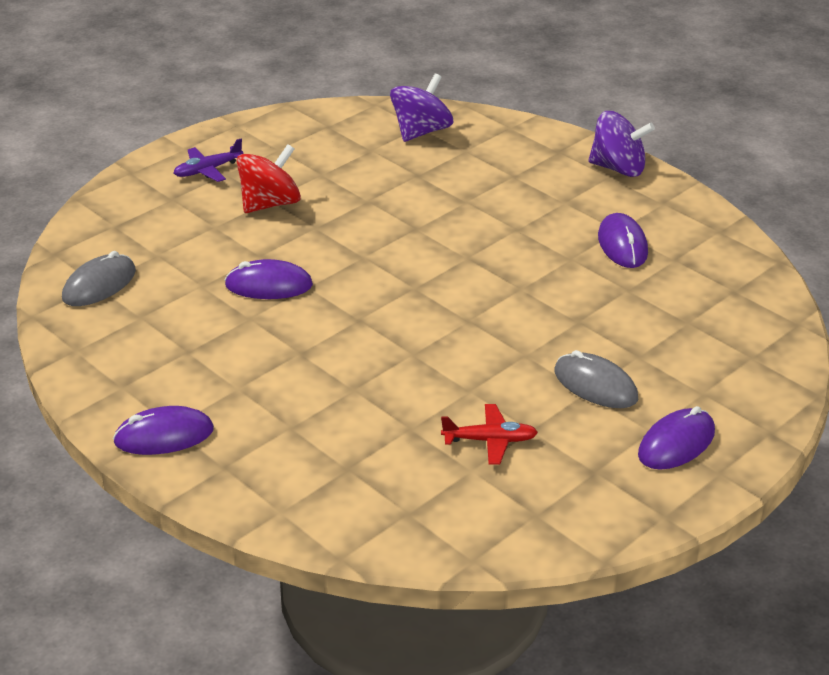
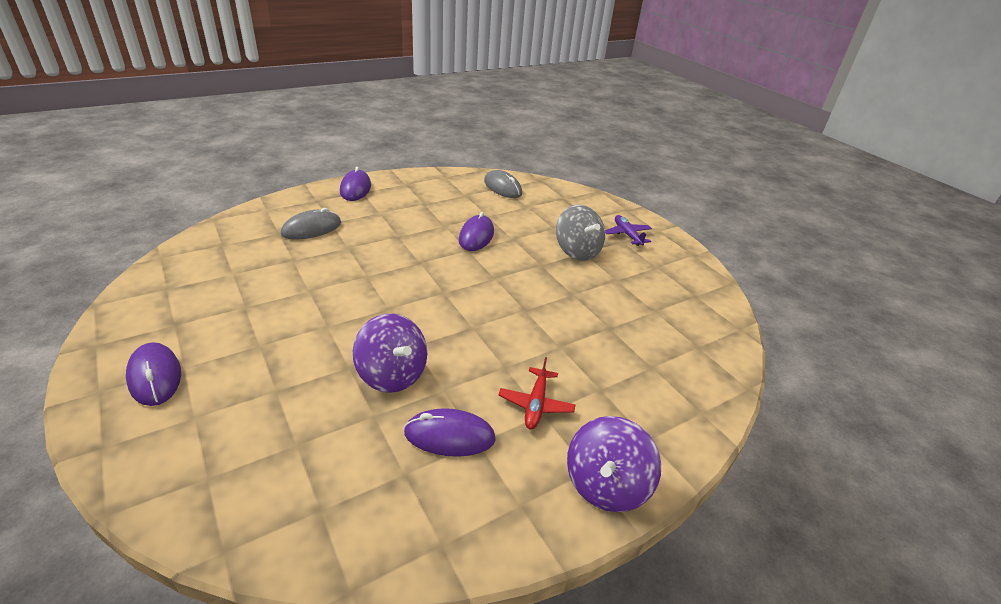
camera: 100 degrees right, 0 degrees up
(270, 204) = (577, 251): red spinning top -> grey spinning top
(421, 132) = (688, 346): purple spinning top -> purple spinning top (392, 374)
(490, 440) = (251, 286): red plane -> red plane (536, 404)
(595, 385) = (262, 352): grey mouse -> grey mouse (311, 229)

